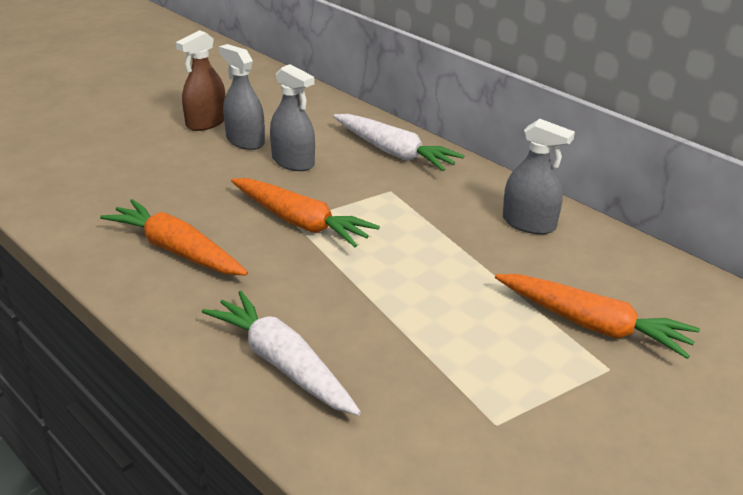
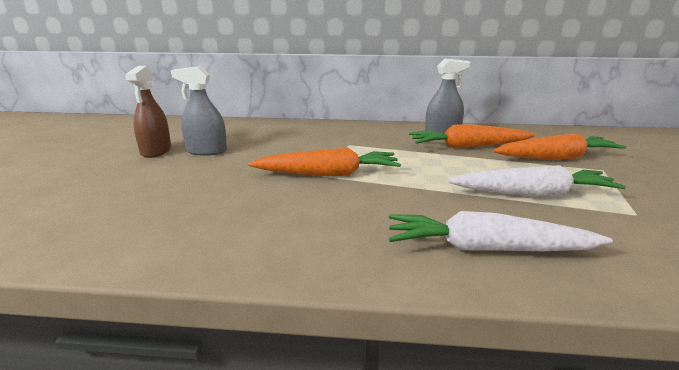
camera: 40 degrees left, 10 degrees down
(176, 250) = (269, 222): orange carrot -> orange carrot (468, 147)
(293, 162) = (262, 150): grey spray bottle -> none
(394, 152) = (316, 130): white carrot -> white carrot (533, 194)

